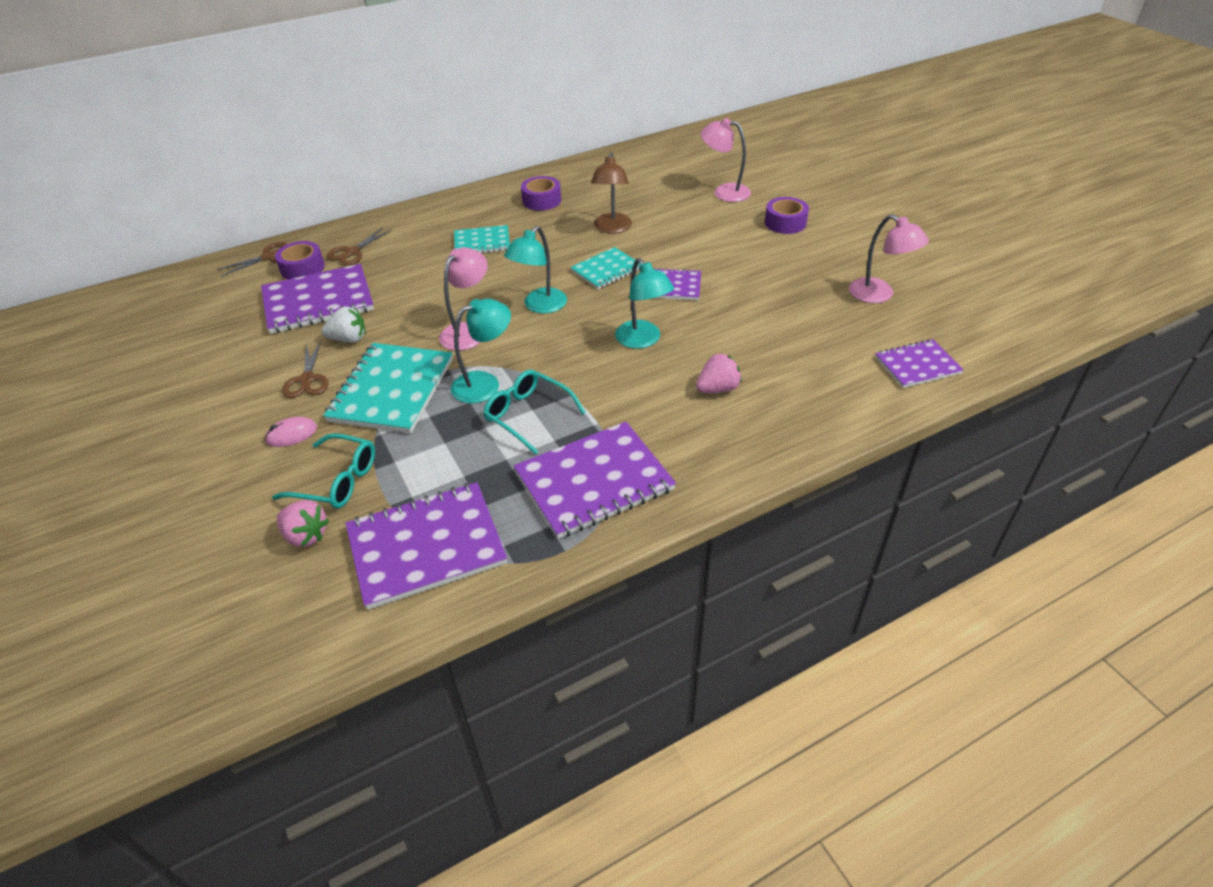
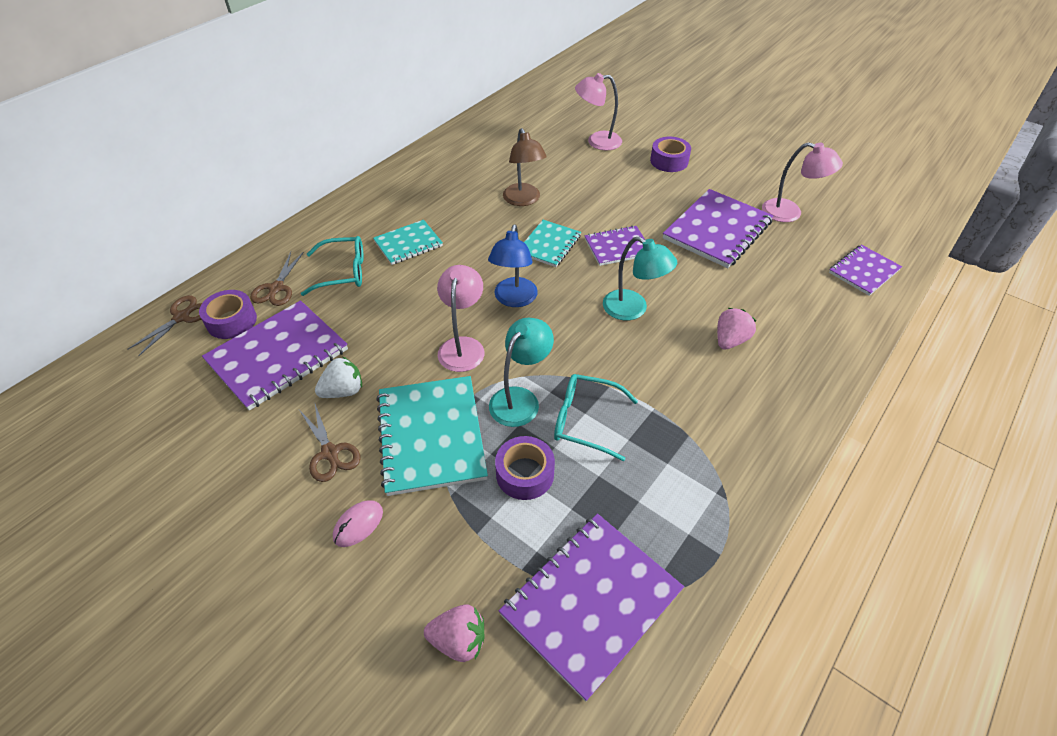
camera: 25 degrees left, 5 degrees up
(337, 481) = (447, 562): turquoise glasses -> turquoise glasses (343, 272)
(539, 306) = (514, 299): turquoise lamp -> blue lamp
(541, 200) = (436, 185): purple tape -> purple tape (525, 474)
(594, 481) = (694, 471): purple notebook -> purple notebook (717, 230)

